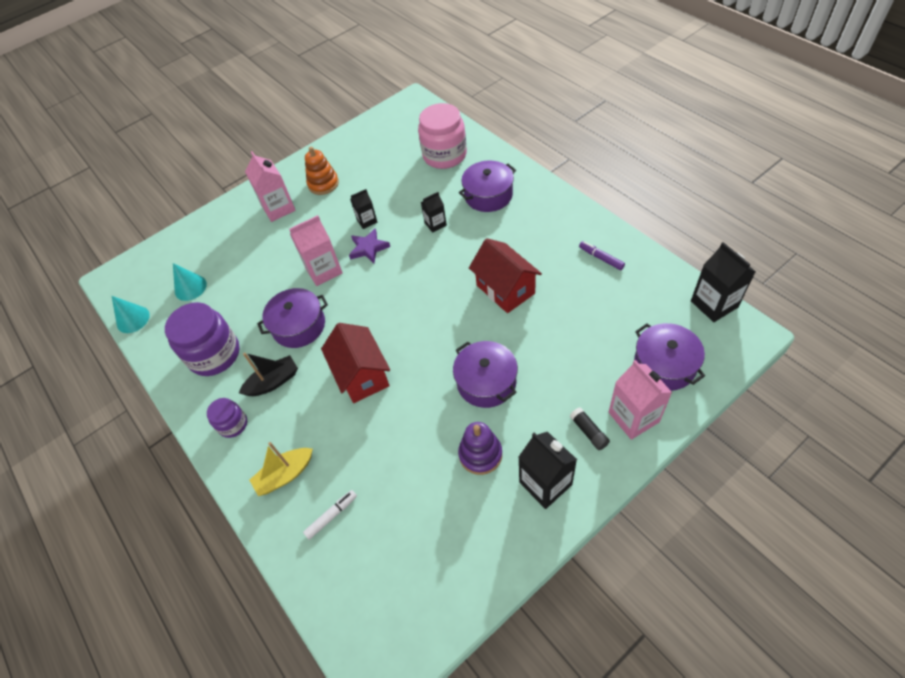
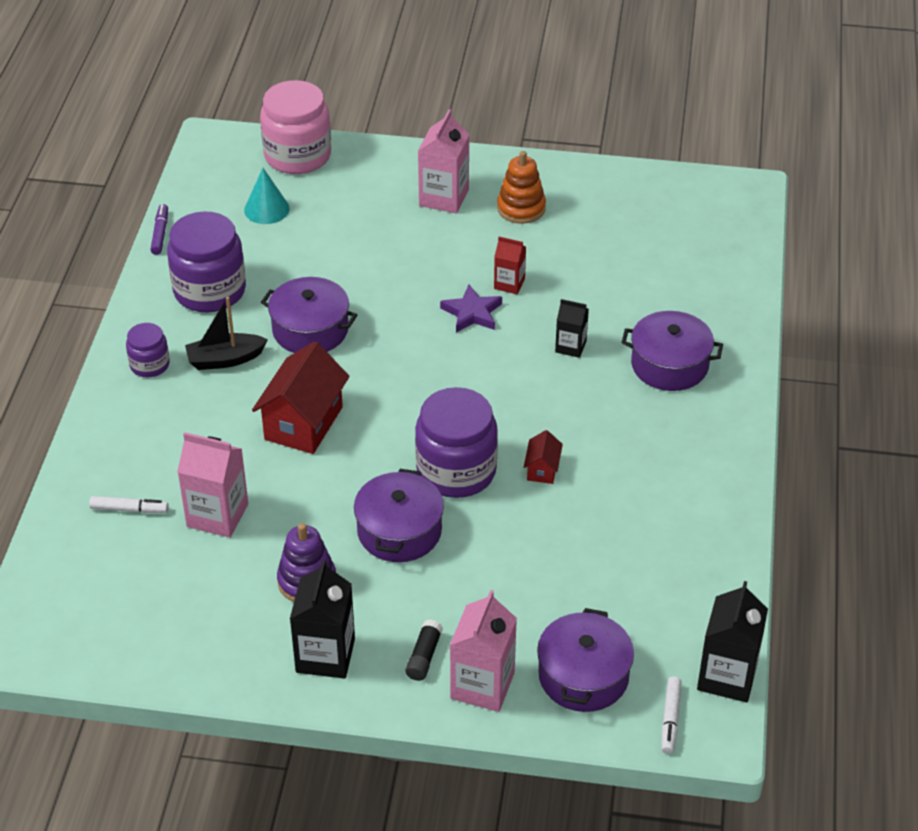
camera: 40 degrees right, 10 degrees down
(133, 319) = (185, 197): turquoise cone -> none
(273, 382) = (225, 359): black boat -> black boat turned 150 degrees clockwise
(285, 475) = (136, 444): yellow boat -> none
(324, 270) = (401, 297): pink carton -> pink carton (217, 515)
(367, 221) = (509, 284): black carton -> red carton
(444, 155) = (689, 283): pink jar -> pink jar (297, 156)
(469, 327) = (456, 471): none -> purple jar
(505, 289) = (542, 469): red house -> red house, size x0.47
(601, 258) = (684, 529): purple marker -> purple marker (160, 233)
(724, 346) = (670, 719): none -> white marker

